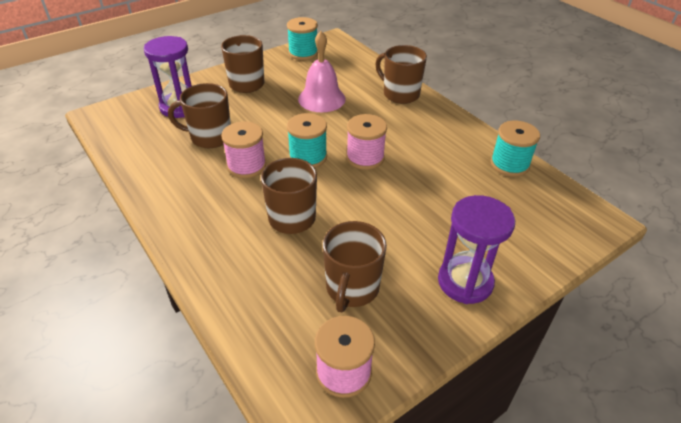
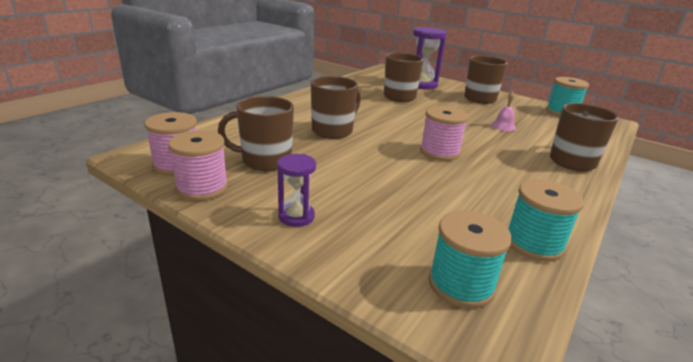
camera: 70 degrees right, 15 degrees down
(246, 166) = (379, 110): pink spool -> pink spool (202, 188)
(308, 157) = (413, 129): turquoise spool -> turquoise spool (461, 284)
(321, 99) = (503, 126): pink bell -> pink bell, size x0.49
(465, 282) = (296, 216): purple hourglass -> purple hourglass, size x0.58

